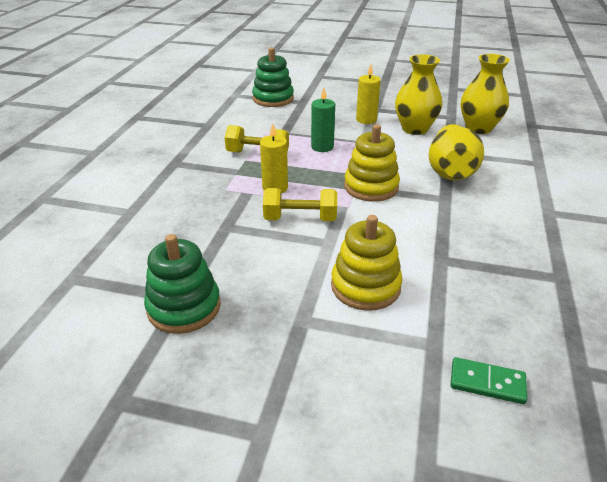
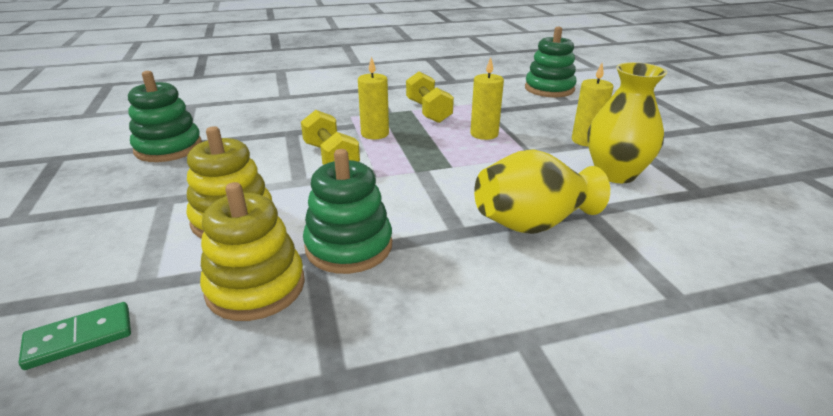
camera: 60 degrees right, 5 degrees down
(322, 147) = (484, 134): green candle -> yellow candle
(371, 187) = (431, 178): yellow stacking toy -> yellow stacking toy (256, 287)
(437, 242) = (349, 246): none -> green stacking toy
(478, 128) = (707, 221): yellow vase -> none
(487, 382) = (79, 338): green domino -> green domino turned 75 degrees clockwise

